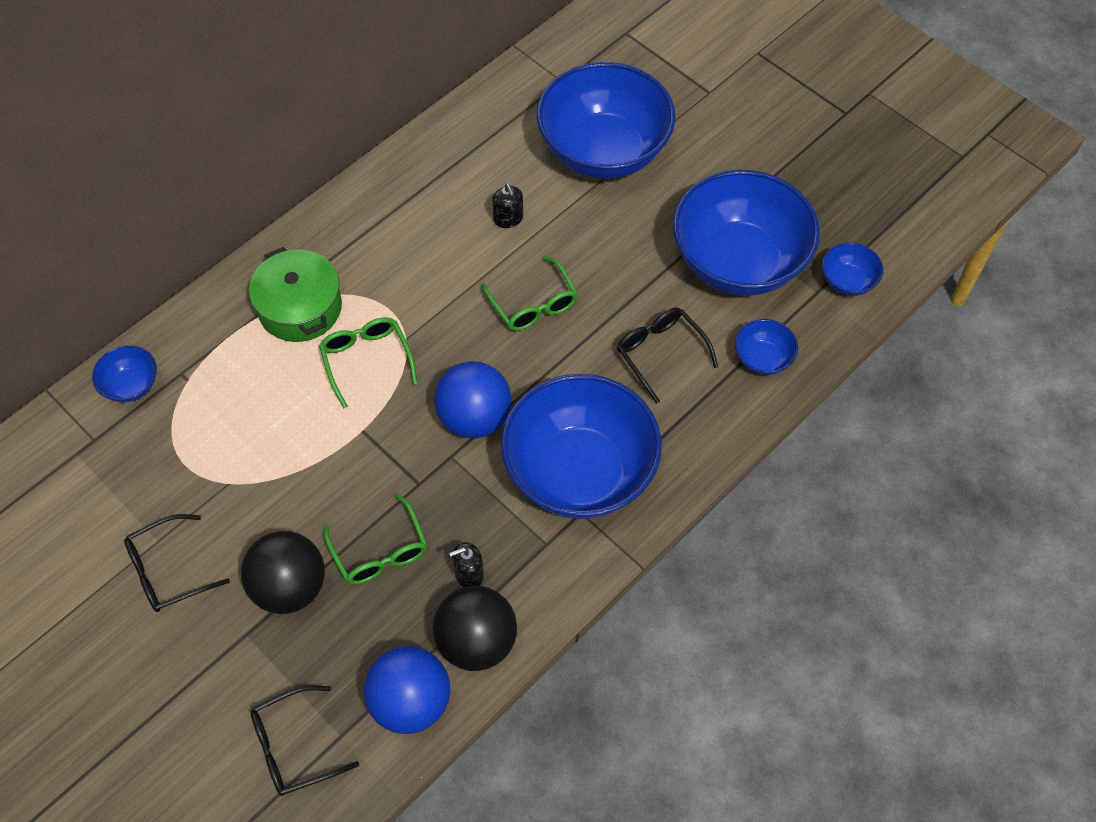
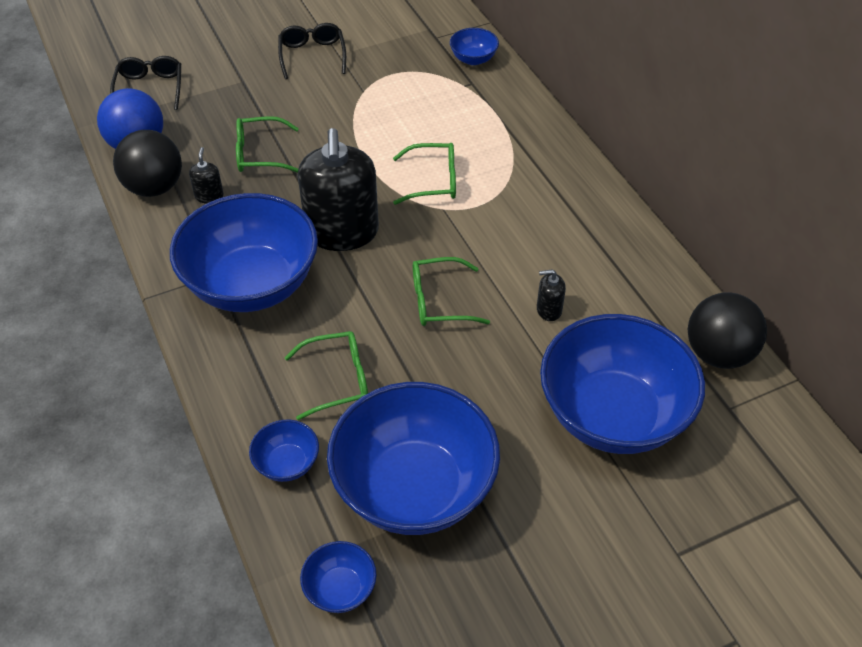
camera: 110 degrees right, 10 degrees down
(289, 587) = (262, 106): black ball -> black ball (718, 353)
(300, 308) = (504, 154): green pot -> none
(474, 418) = (342, 232): blue ball -> black soap dispenser
(660, 353) = (337, 380): black glasses -> green glasses

